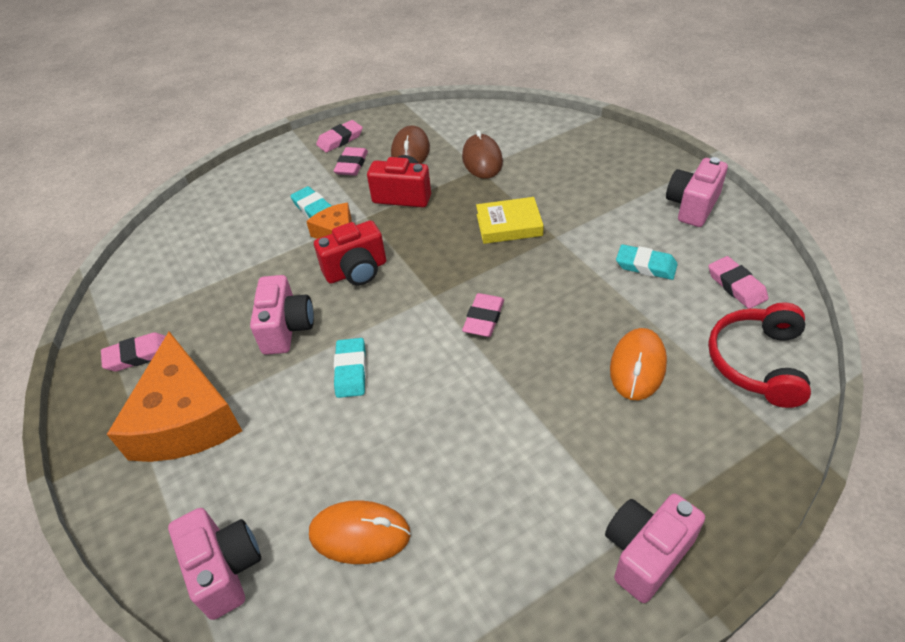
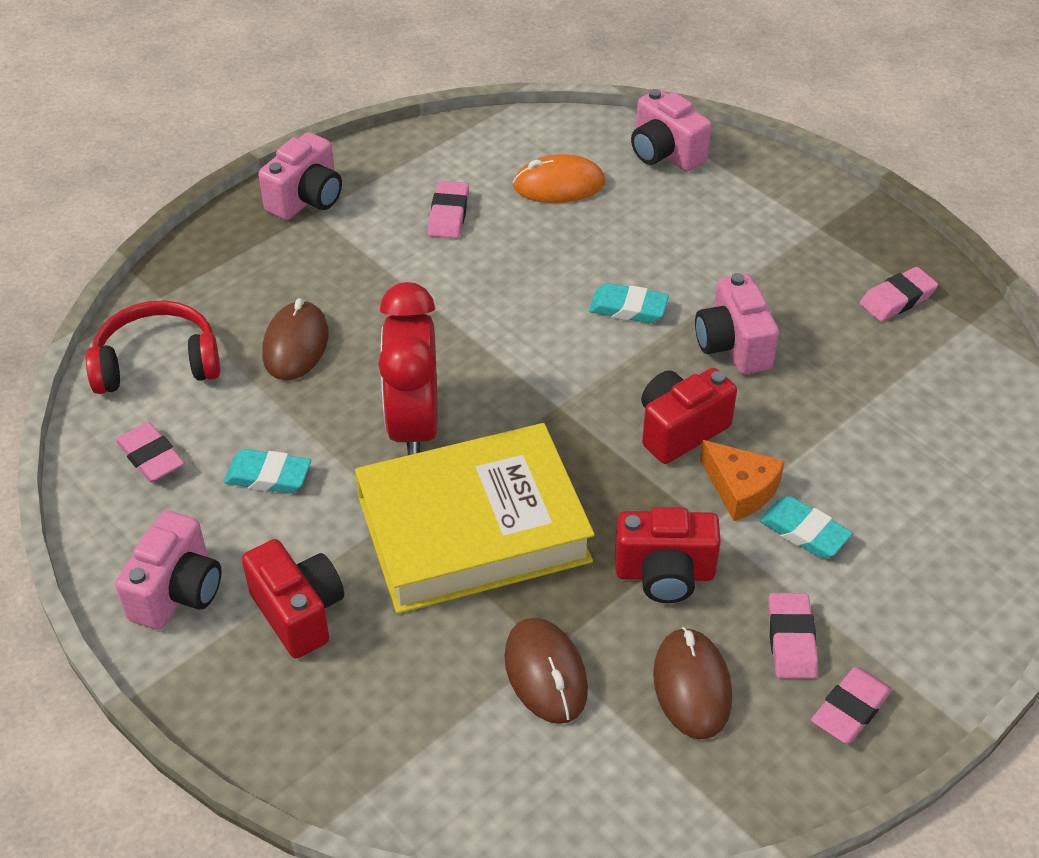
camera: 165 degrees right, 0 degrees up
(185, 419) = (786, 247): orange cheese -> none
(351, 370) = (628, 308): turquoise eraser -> turquoise eraser turned 60 degrees counterclockwise
(483, 318) = (485, 382): pink eraser -> pink eraser (449, 214)
(509, 225) = (473, 529): yellow book -> yellow book, size x2.11
(541, 290) = (413, 426): none -> red clock
(616, 192) = (298, 613): none -> red camera
(637, 366) = (296, 345): orange mouse -> brown mouse
(757, 362) = (157, 362): red headphones -> red headphones turned 105 degrees counterclockwise

